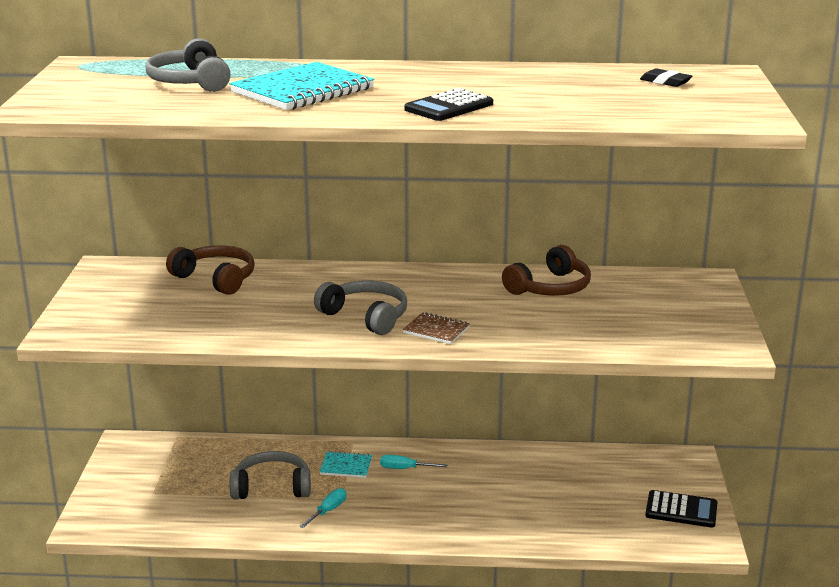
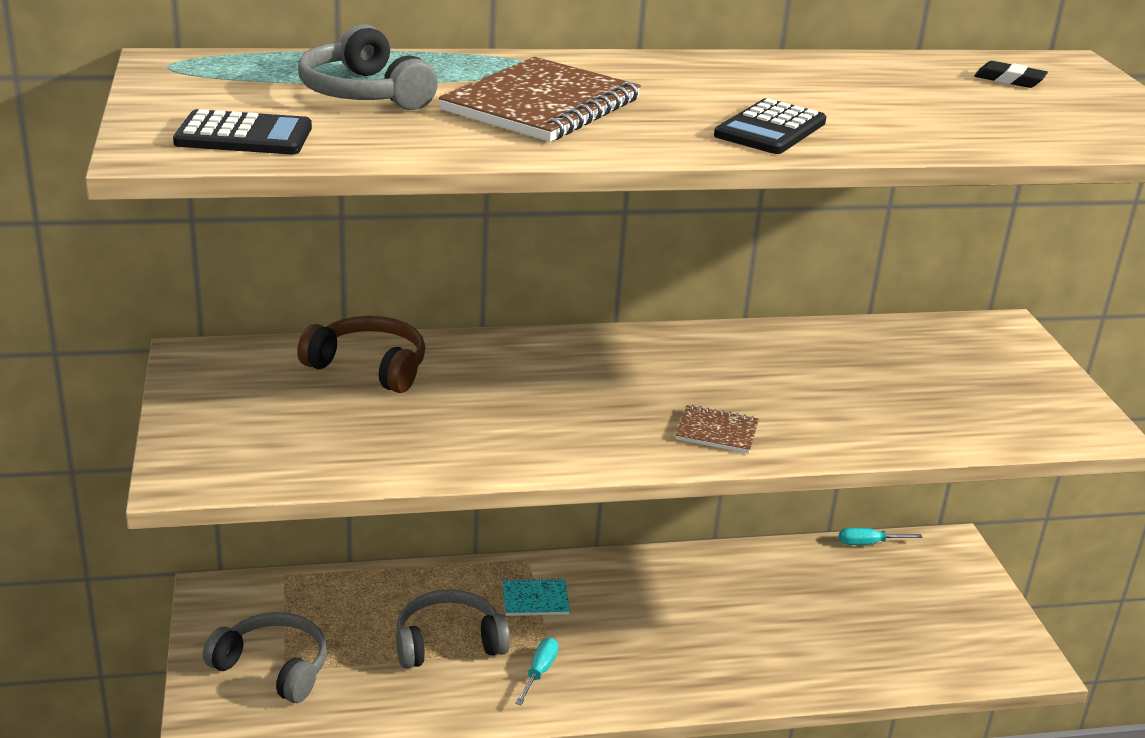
camera: 15 degrees left, 5 degrees up
(302, 90) = (541, 105): turquoise notebook -> brown notebook
(366, 317) = (611, 416): grey headphones -> grey headphones (273, 667)
(404, 468) = (612, 595): turquoise screwdriver -> turquoise screwdriver (868, 543)
(550, 288) = (824, 353): brown headphones -> none
(681, 510) = (977, 621): black calculator -> black calculator (244, 136)

